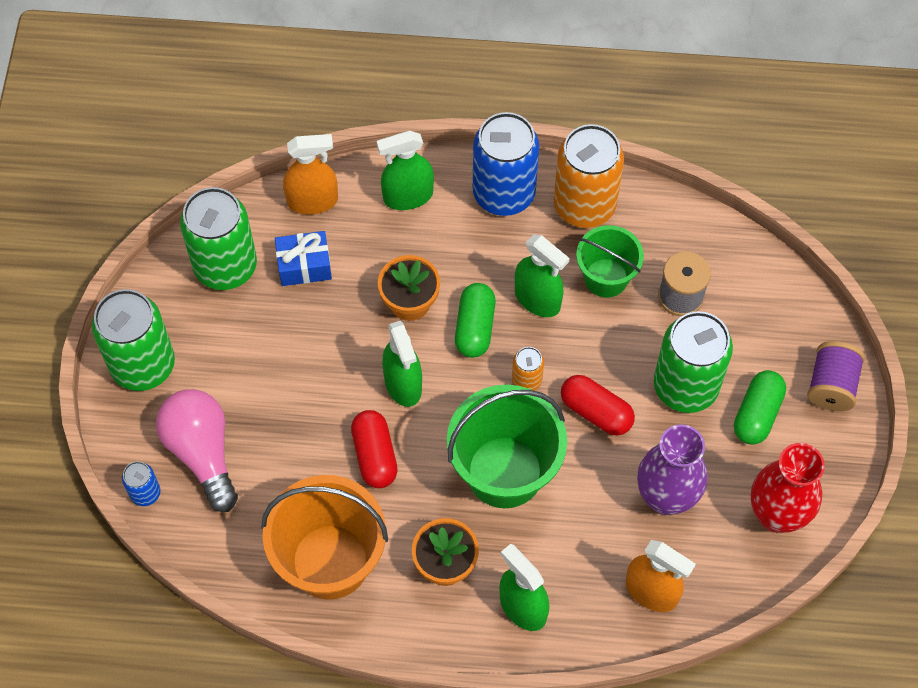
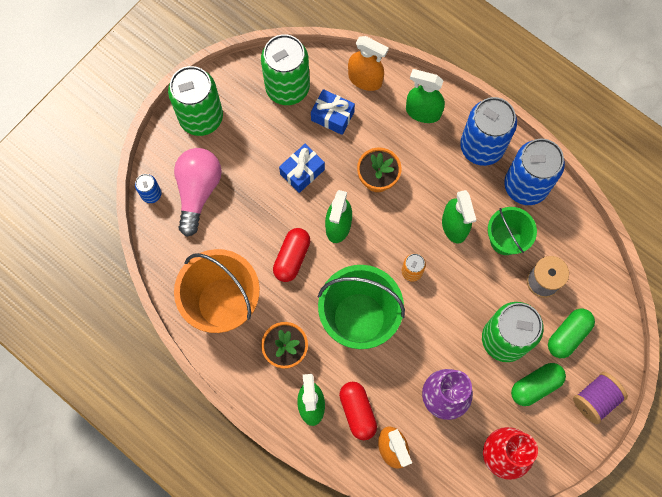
camera: 35 degrees right, 10 degrees up
(314, 350) = (302, 172): none -> blue gift
(474, 327) = (404, 219): green capsule -> green capsule (568, 335)
(584, 205) = (525, 186): orange can -> blue can
(596, 412) = (439, 318): red capsule -> red capsule (357, 411)

